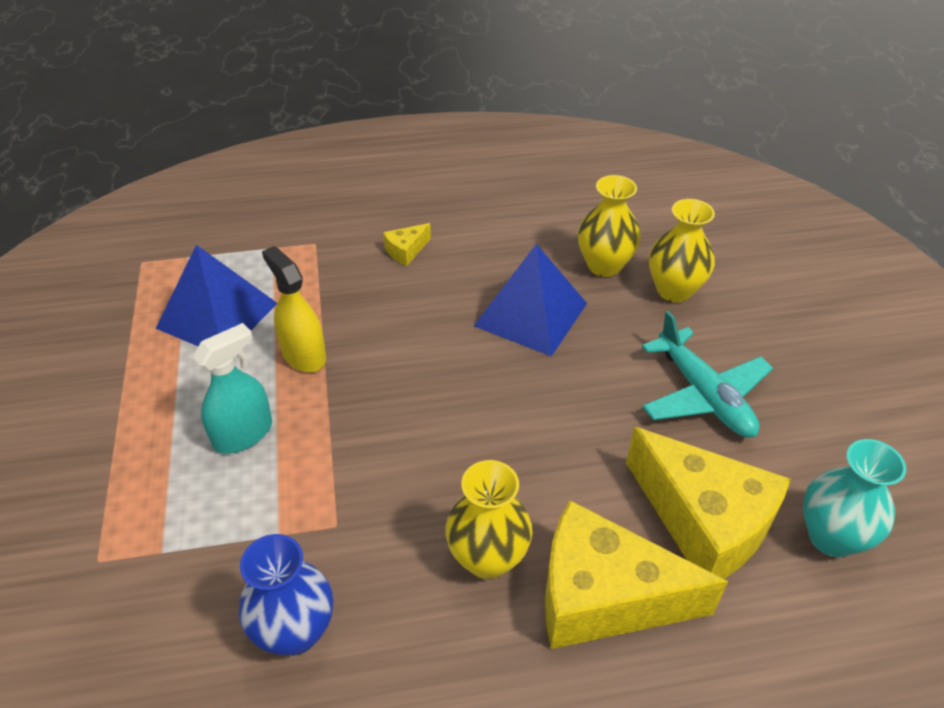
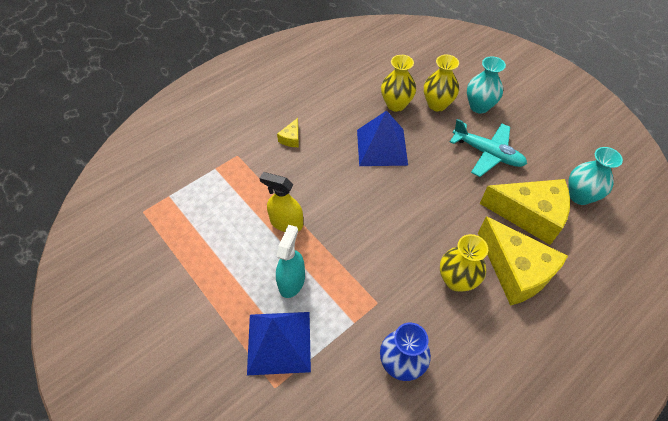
camera: 30 degrees left, 10 degrees up
(217, 315) = (219, 223): blue pyramid -> blue pyramid (279, 342)
(603, 596) = (515, 271): yellow cheese -> yellow cheese turned 105 degrees counterclockwise
(747, 320) = (479, 106): none -> turquoise vase

